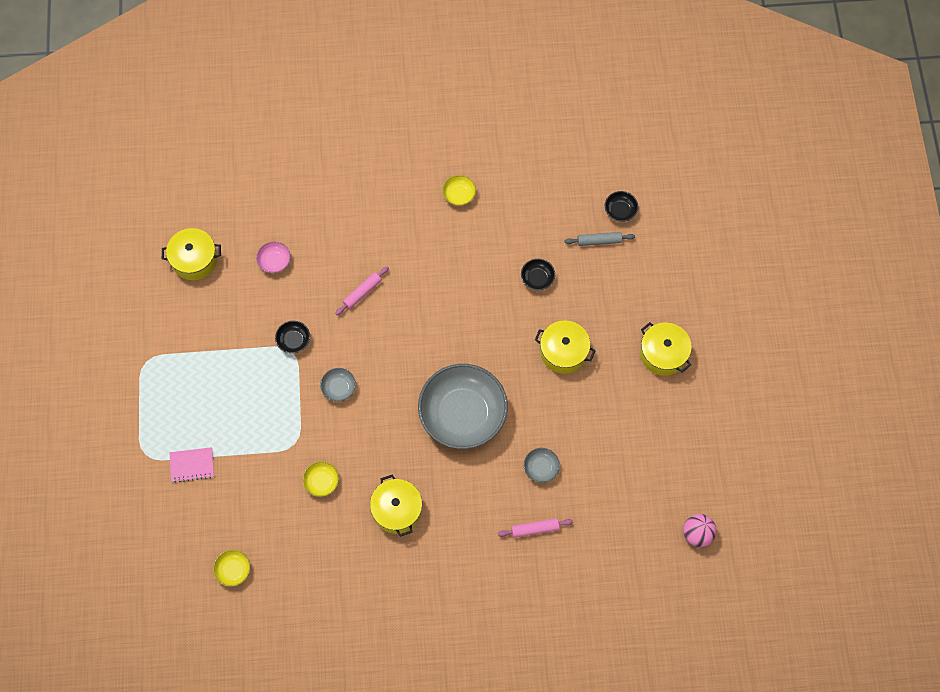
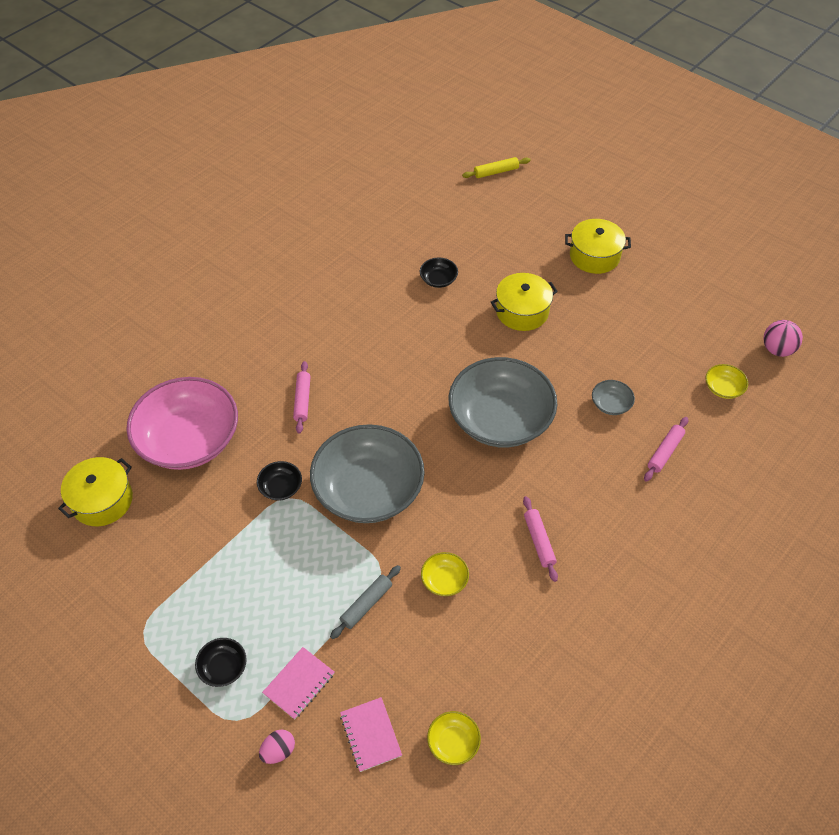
camera: 45 degrees left, 15 degrees down
(149, 490) = (278, 751): none -> pink egg
(199, 526) = (370, 735): none -> pink notebook
(274, 261) = (189, 440): pink bowl -> pink bowl, size x2.48
(339, 388) = (368, 490): grey bowl -> grey bowl, size x2.48
(397, 510) = (539, 541): yellow pot -> pink rolling pin
(459, 195) = (304, 271): yellow bowl -> yellow bowl (723, 388)
(599, 241) = (454, 222): grey rolling pin -> grey rolling pin (366, 604)
(620, 210) = (445, 193): black bowl -> black bowl (223, 667)
(677, 223) = (496, 172): none -> yellow rolling pin

